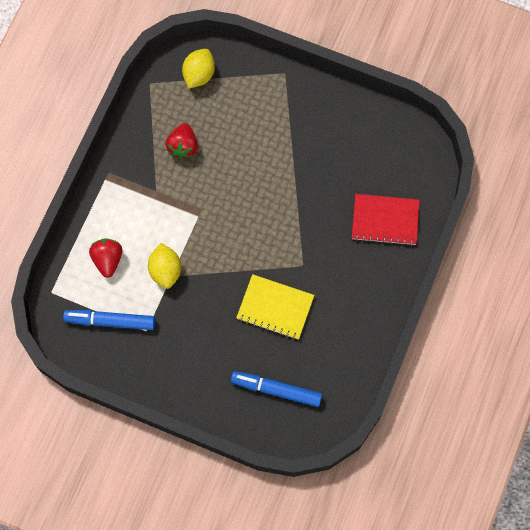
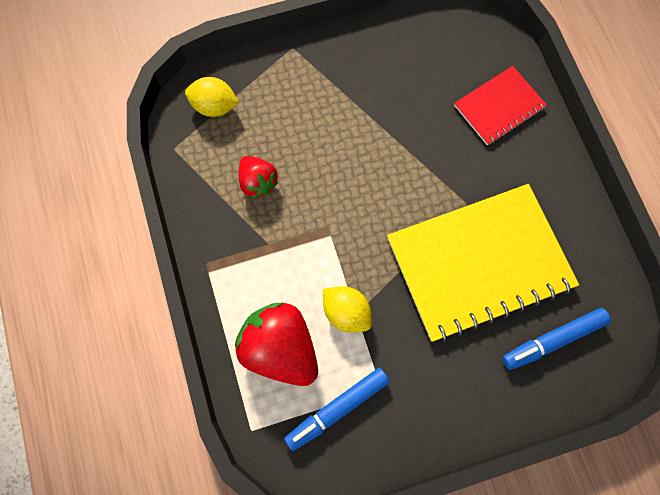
camera: 40 degrees left, 0 degrees up
(107, 260) = (280, 349): red strawberry -> red strawberry, size x1.76
(199, 75) = (214, 106): yellow lemon -> yellow lemon turned 60 degrees counterclockwise
(275, 307) = (479, 263): yellow notebook -> yellow notebook, size x1.94

